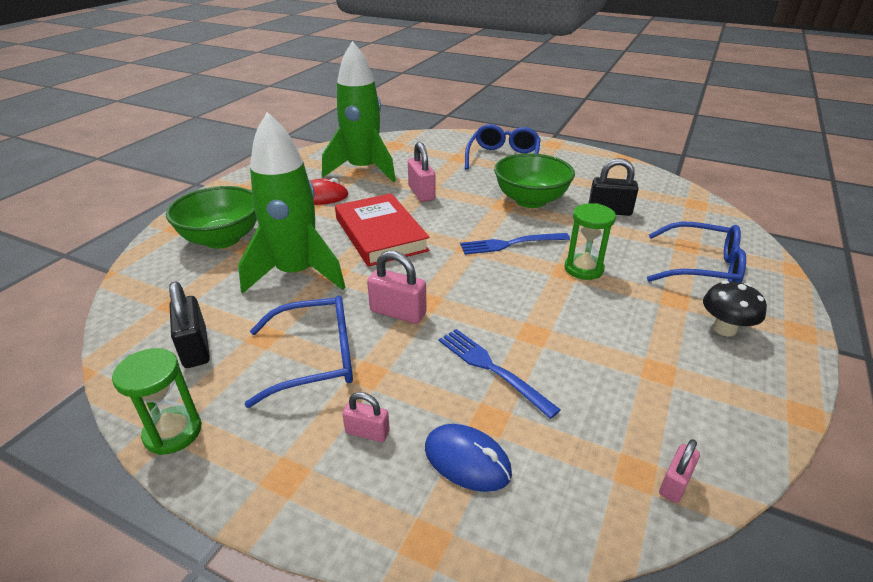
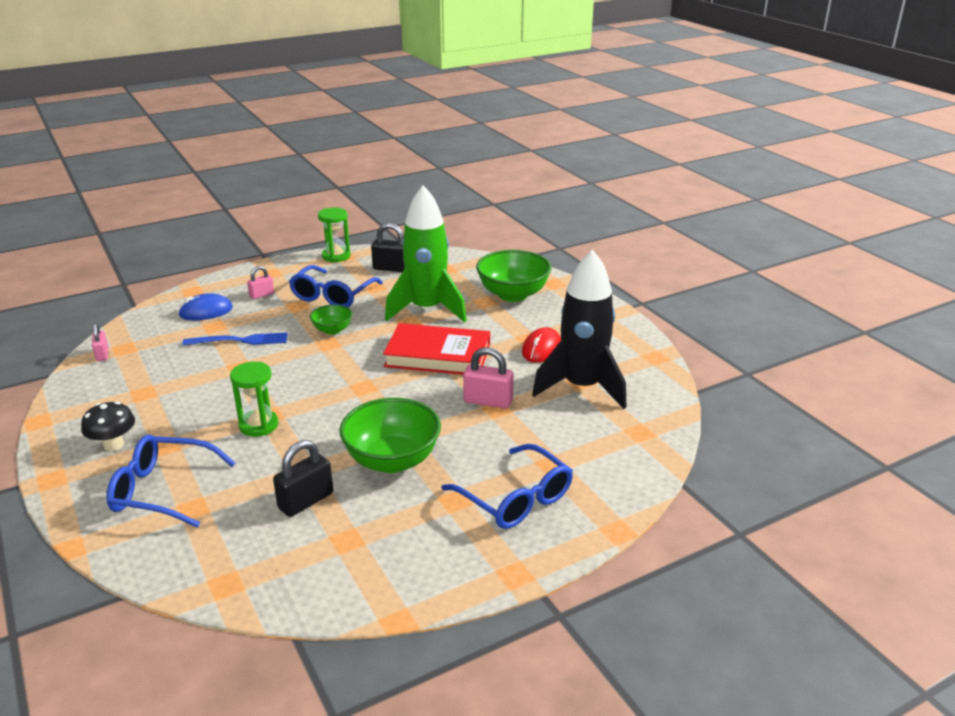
camera: 125 degrees right, 5 degrees down
(363, 170) = (582, 387): green rocket -> black rocket
(398, 312) = (332, 330): pink padlock -> green bowl
(510, 244) = (340, 408): blue fork -> none
(702, 267) = (162, 490): blue glasses -> blue glasses turned 45 degrees clockwise

